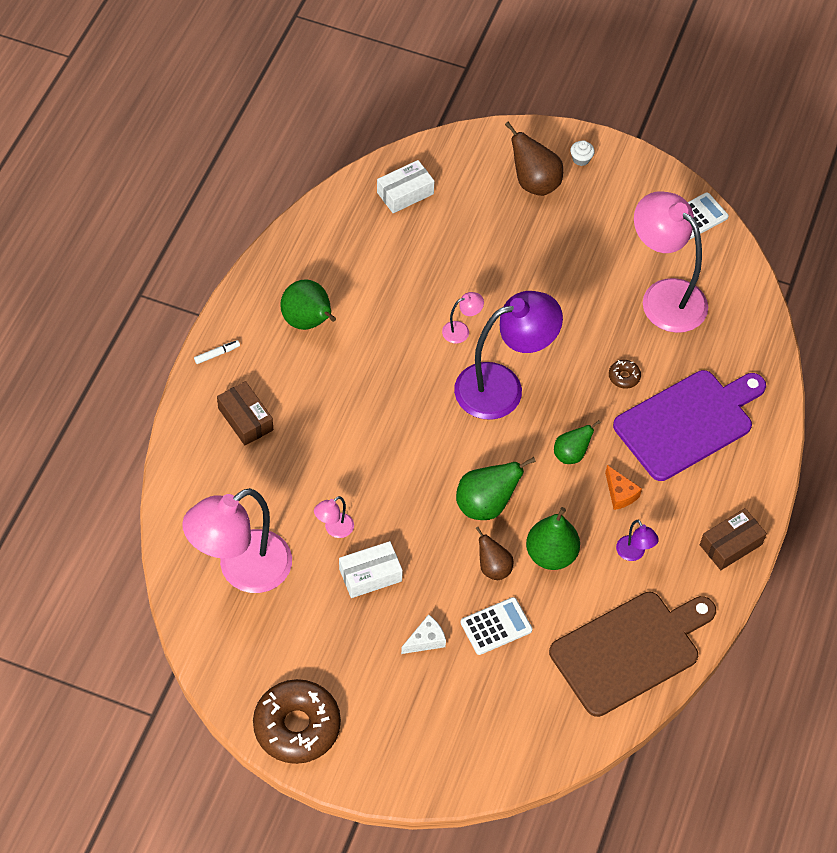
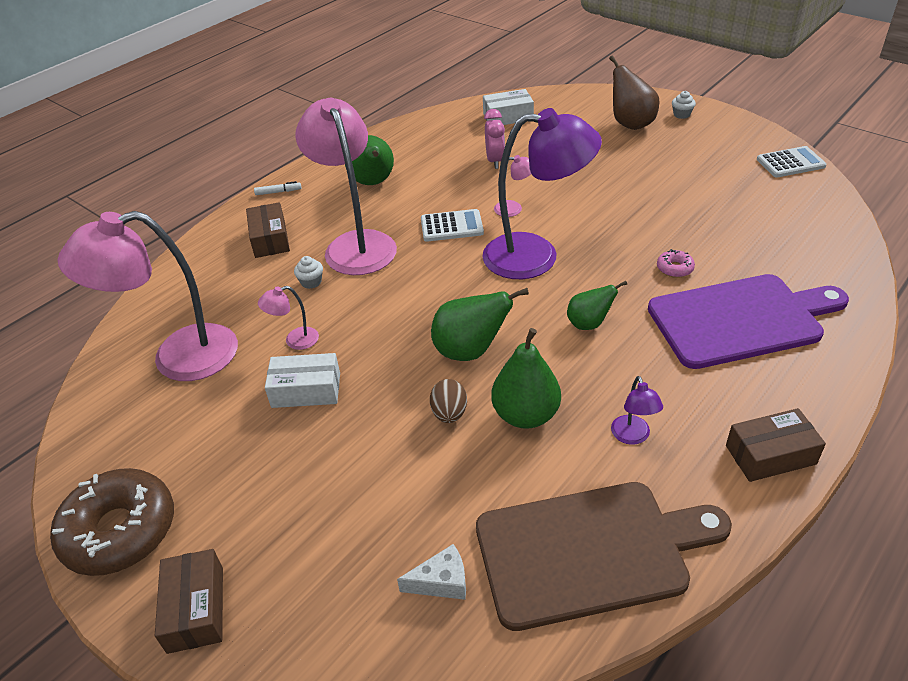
camera: 25 degrees right, 15 degrees down
(314, 462) = (311, 282): none -> white cupcake
(387, 762) = (196, 609): none -> brown box
(418, 266) = (495, 161): none -> pink clock
(425, 640) = (329, 472): white cheese -> white cheese (441, 582)
(493, 568) = (449, 413): brown pear -> brown egg
(496, 626) = (422, 477): white calculator -> white calculator (451, 226)
(620, 493) = (635, 371): orange cheese -> none
(624, 377) = (674, 268): brown donut -> pink donut
(664, 296) = (739, 213): pink lamp -> pink lamp (356, 244)

